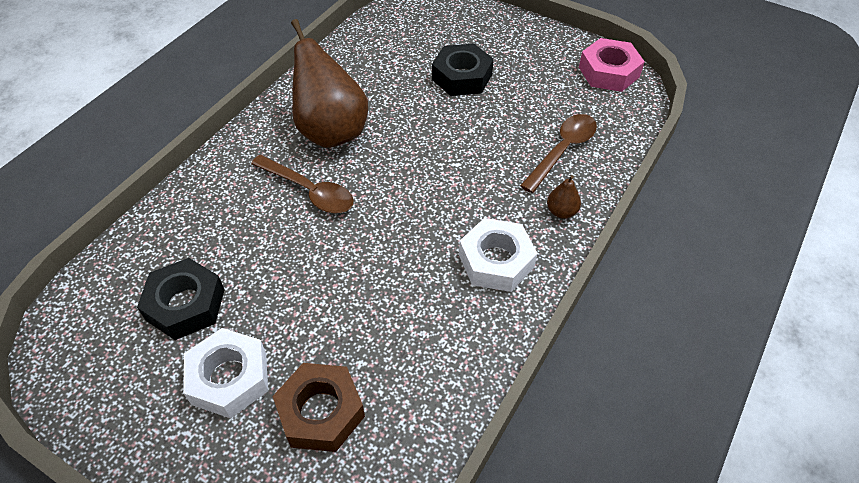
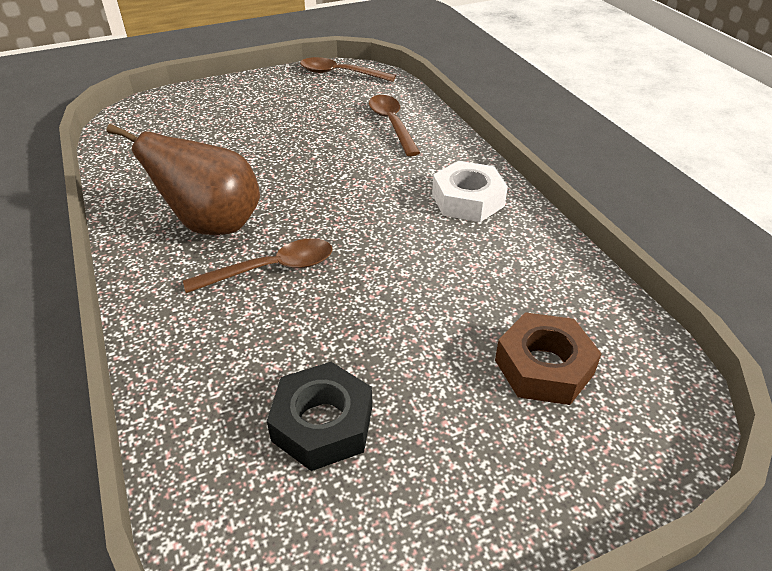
camera: 55 degrees left, 10 degrees down
(229, 378) = (453, 422): white nut -> none
(462, 77) = (251, 131): black nut -> none
(561, 212) = (450, 151): brown pear -> none
(608, 72) = (340, 74): pink nut -> brown spoon

